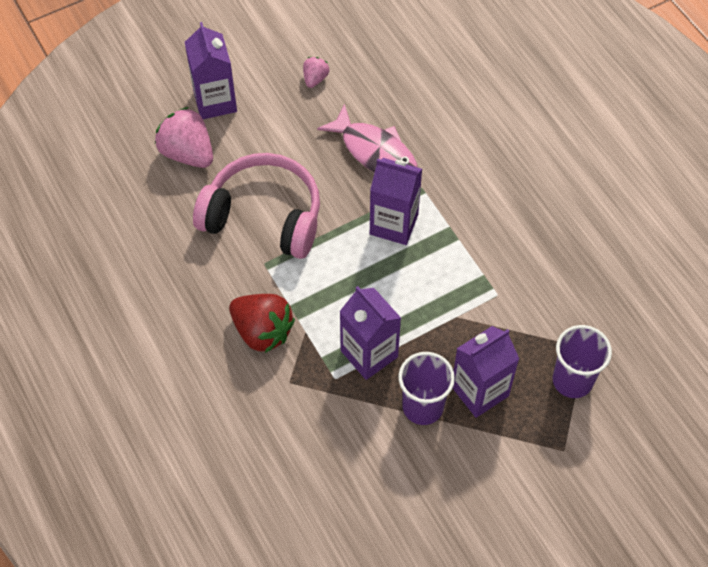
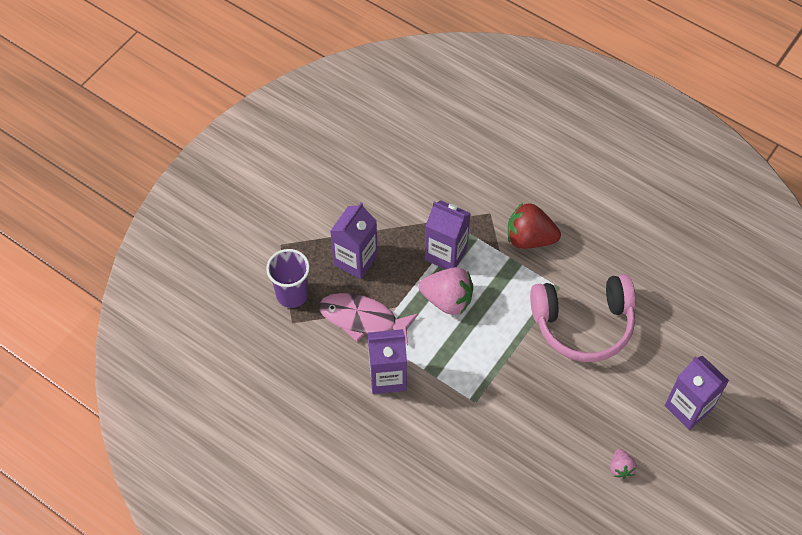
camera: 155 degrees right, 0 degrees up
(188, 153) = (677, 351): pink strawberry -> pink strawberry (447, 300)
(375, 152) = (529, 418): pink fish -> pink fish (362, 319)
(394, 224) = (480, 360): purple carton -> purple carton (387, 377)
(423, 407) = (390, 233): purple cup -> none

